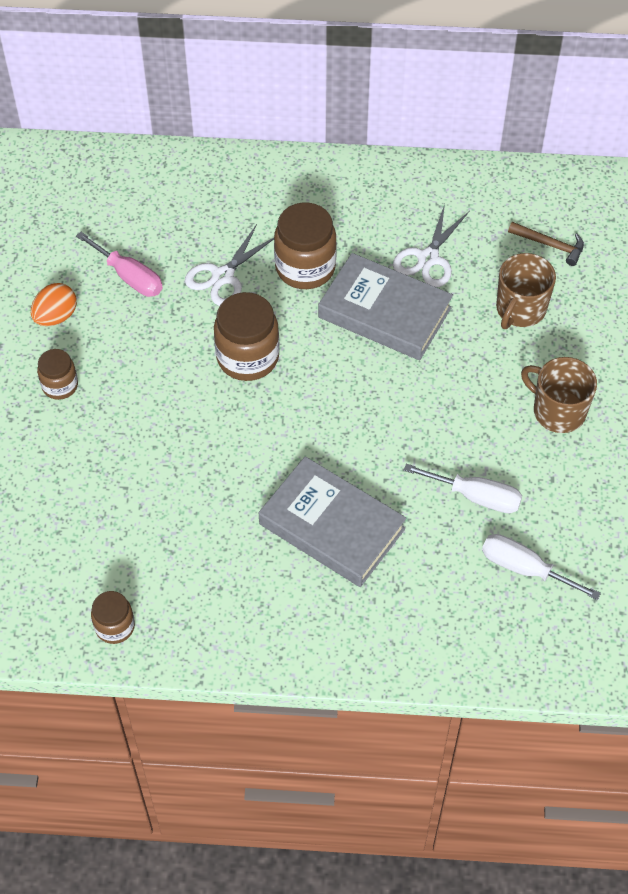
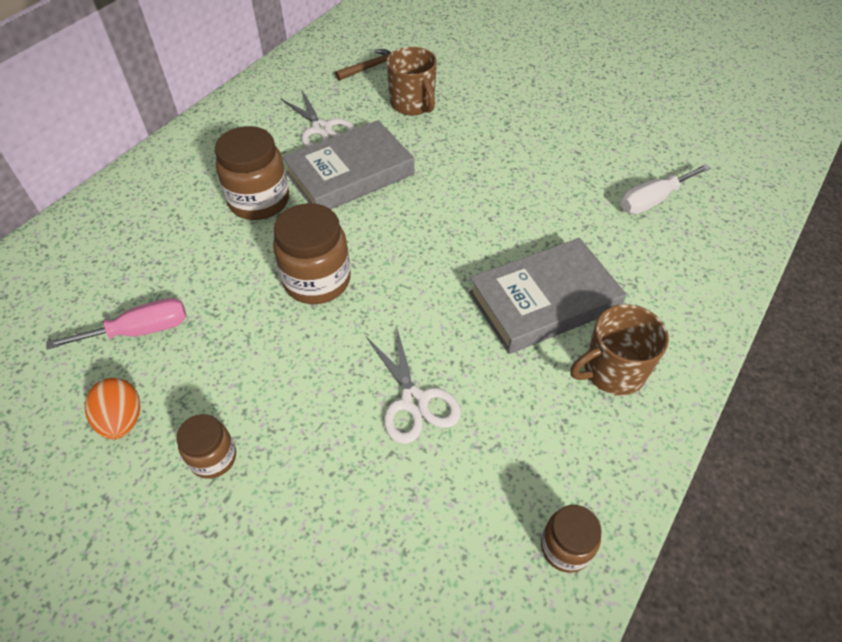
camera: 60 degrees left, 5 degrees down
(223, 276) = (212, 259): white scissors -> white scissors (414, 401)
(476, 496) = (568, 198): white screwdriver -> none
(558, 411) = (518, 124): brown mug -> brown mug (612, 371)

